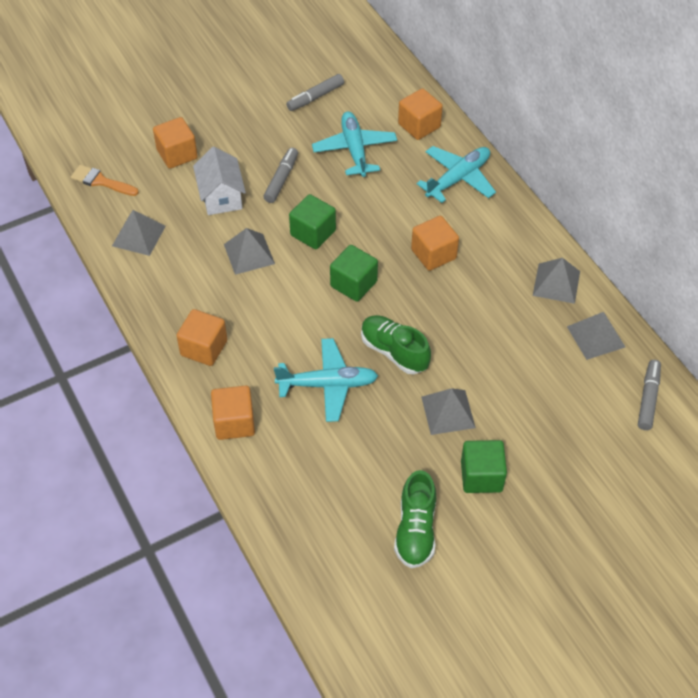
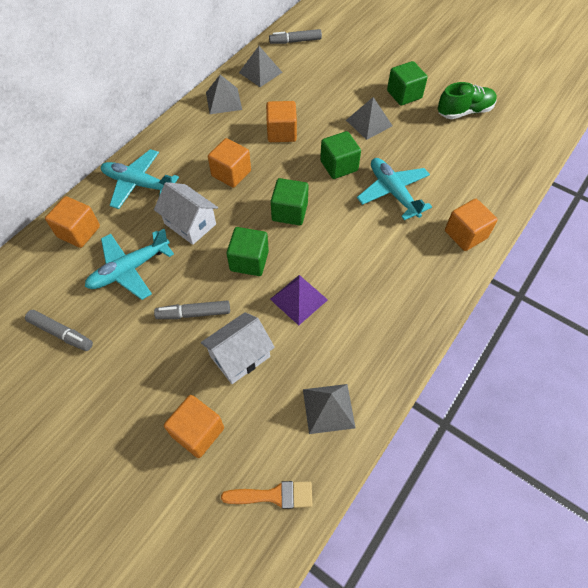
camera: 115 degrees left, 5 degrees up
(101, 181) = (274, 495): orange brush -> orange brush turned 90 degrees counterclockwise
(204, 348) = (416, 286): orange cube -> orange cube (281, 132)
(249, 254) = (299, 299): grey pyramid -> purple pyramid
(383, 203) = (190, 224): none -> white house
(394, 352) = (339, 166): green shoe -> green cube

